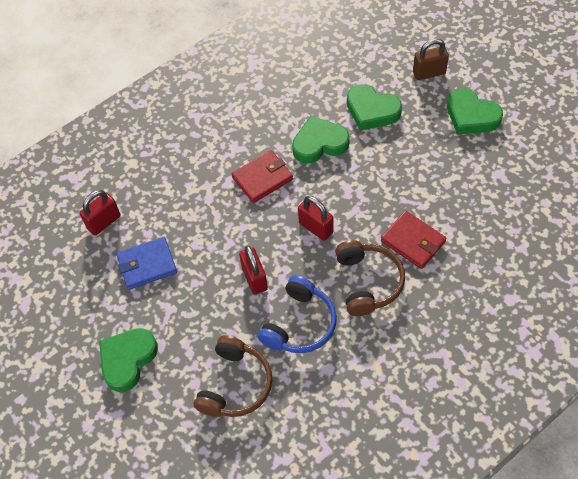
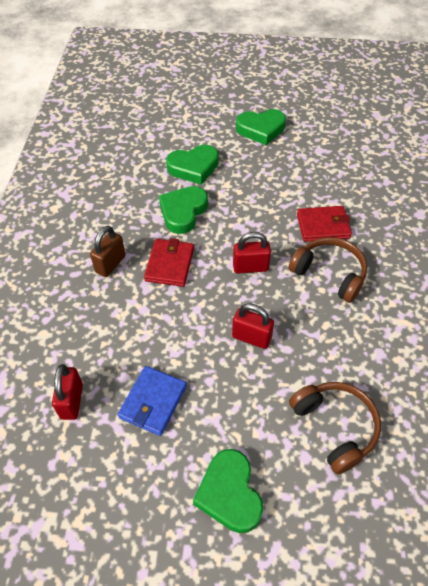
camera: 50 degrees left, 5 degrees down
(300, 324) = (323, 340): blue headphones -> none
(429, 73) = (202, 122): brown padlock -> brown padlock (110, 264)

